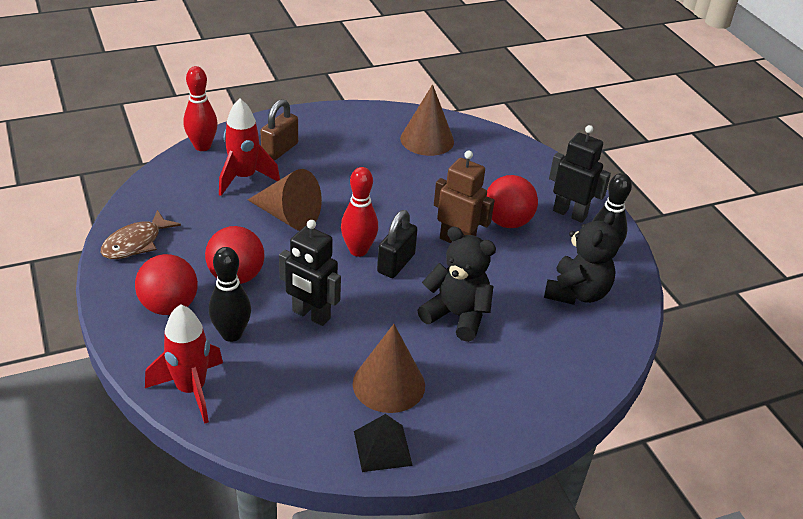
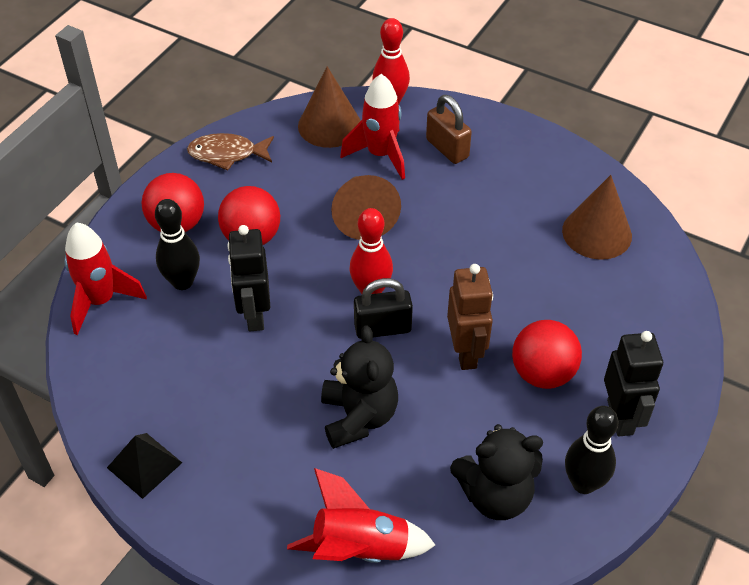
camera: 55 degrees right, 10 degrees up
(280, 150) = (447, 148): brown padlock -> brown padlock turned 60 degrees clockwise
(389, 384) = (222, 422): brown cone -> brown cone (329, 125)
(561, 374) = (360, 548): none -> red rocket

